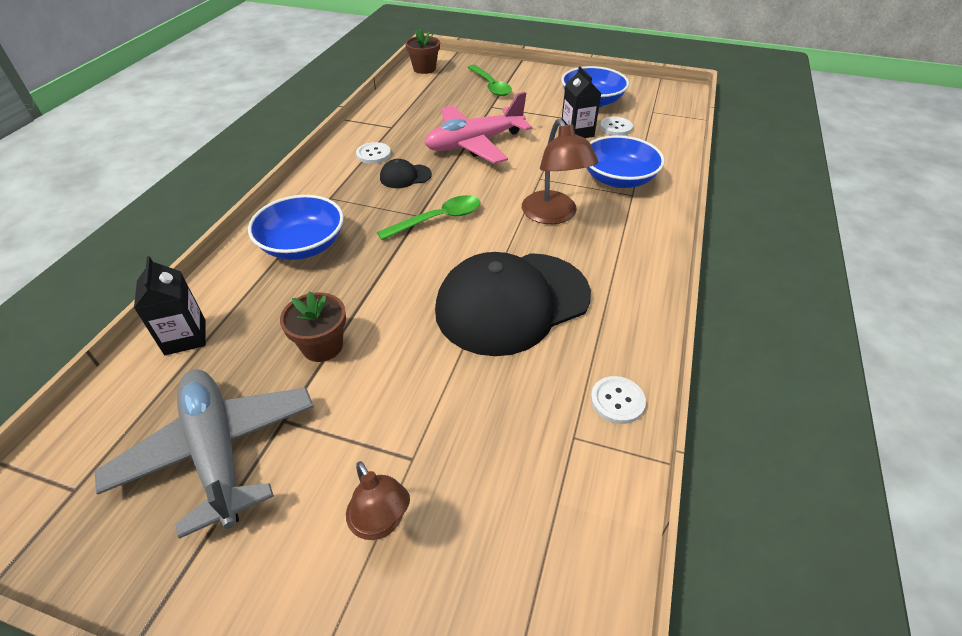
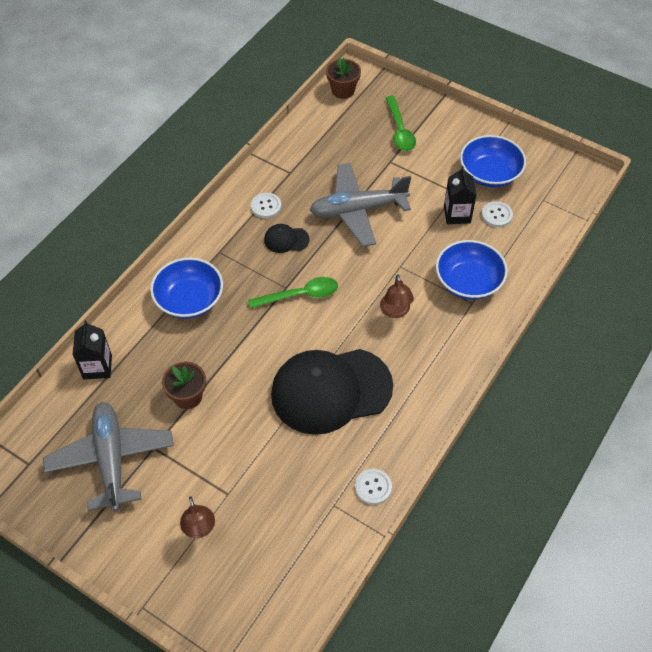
camera: 15 degrees right, 10 degrees up
(474, 143) = (357, 210): pink plane -> grey plane
(553, 215) = (395, 311): brown lamp -> brown lamp, size x0.65

